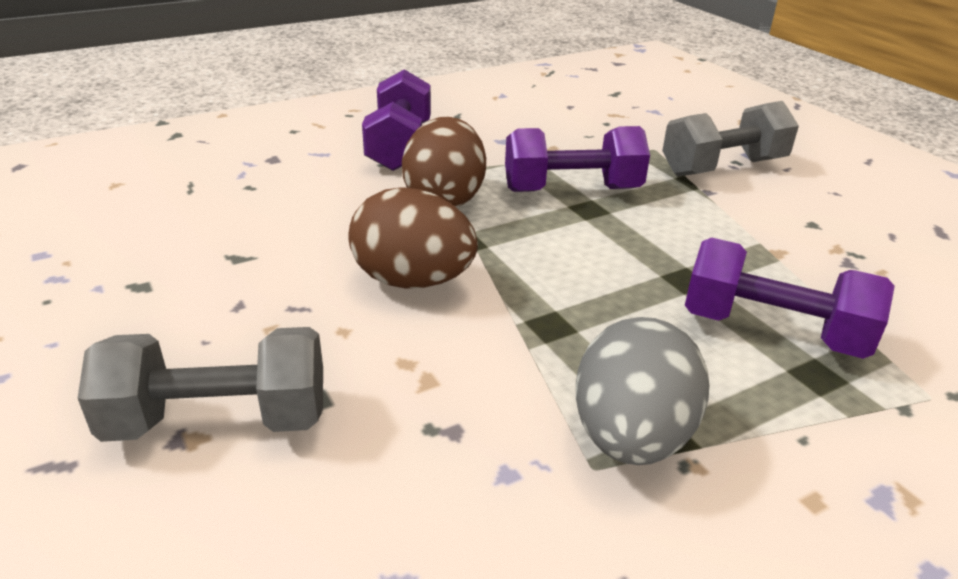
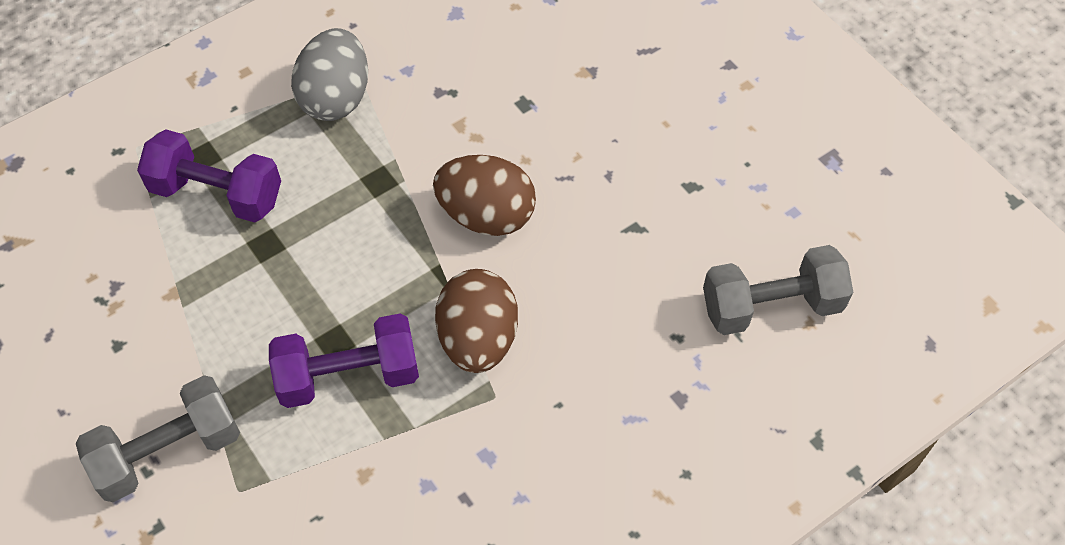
camera: 175 degrees right, 25 degrees up
(219, 421) = (575, 83): grey dumbbell -> grey dumbbell (771, 306)
(399, 147) = (546, 447): purple dumbbell -> none

